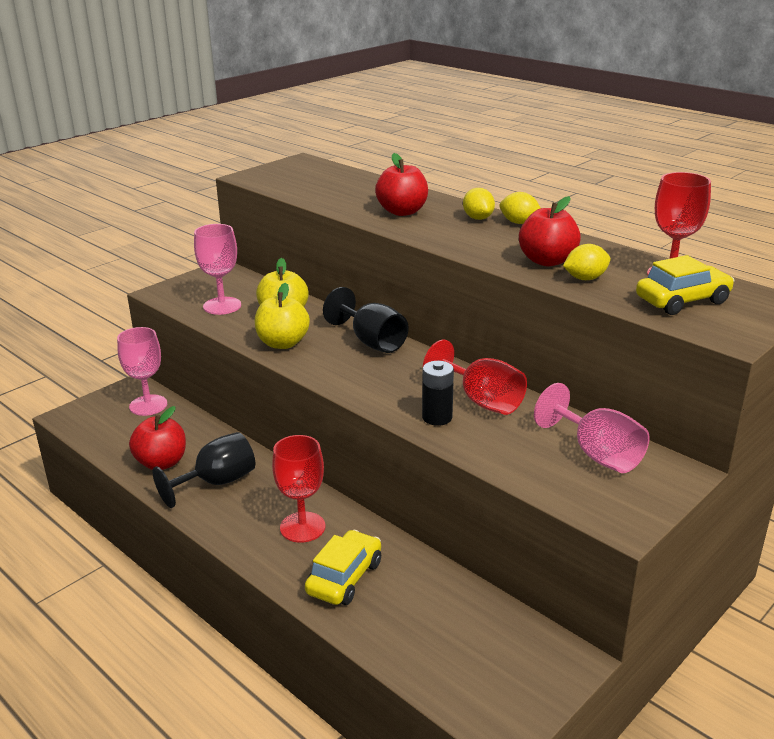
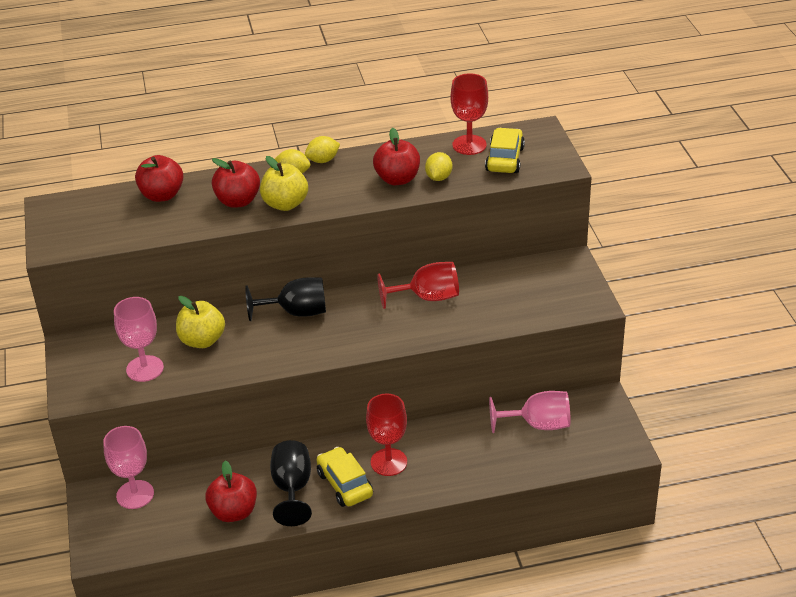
camera: 55 degrees left, 10 degrees up
(283, 343) = (249, 357): yellow apple -> yellow apple (285, 204)
(344, 578) = (458, 462): yellow car -> yellow car (344, 484)
(368, 186) = (162, 195): none -> red apple
(437, 417) = (427, 325): black battery -> none
(597, 454) = (527, 281): pink goblet -> pink goblet (538, 424)

